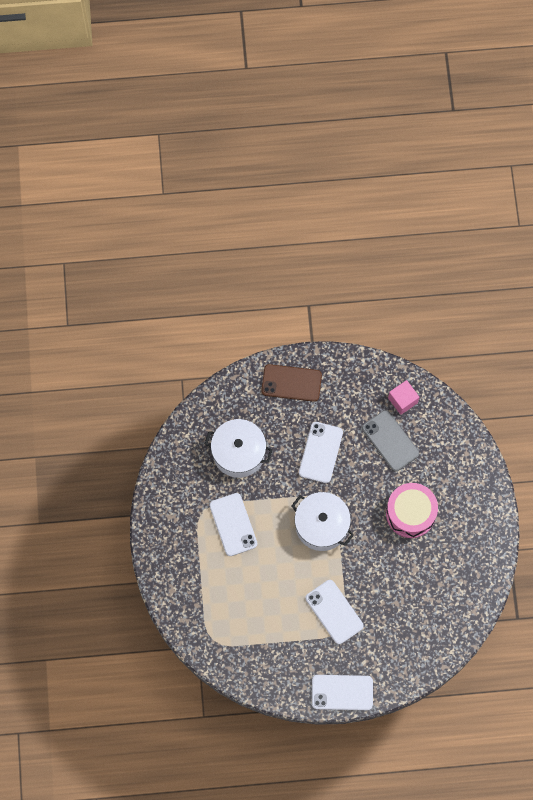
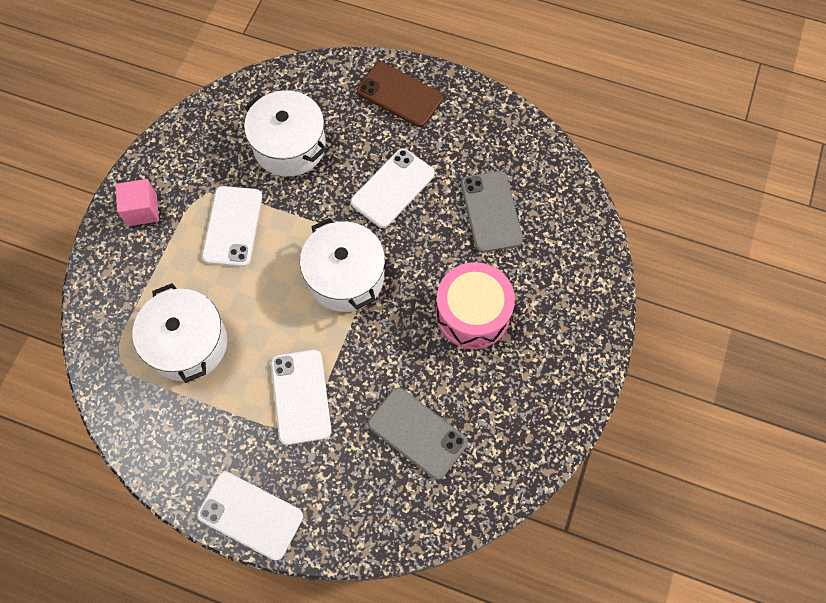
camera: 25 degrees right, 5 degrees down
(248, 611) = (187, 343): none -> white pot
(402, 400) = (531, 170): pink cube -> pink cube (142, 210)
(413, 601) = (417, 433): none -> grey phone

